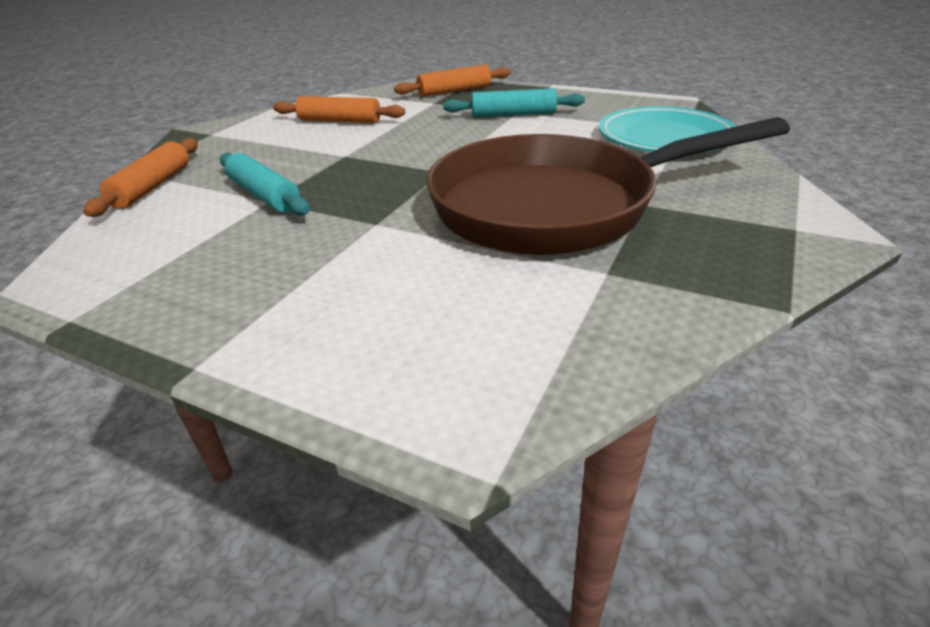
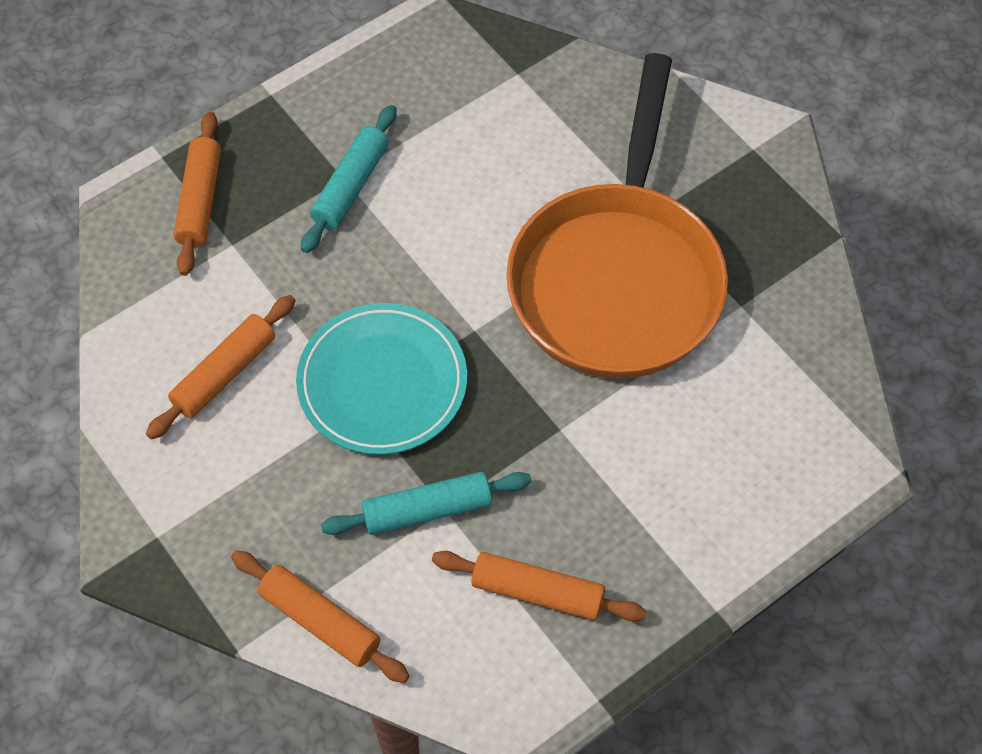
camera: 65 degrees left, 25 degrees up
(196, 256) = (537, 592): none -> orange rolling pin
(557, 206) = (618, 277): brown pan -> orange pan
(664, 137) = (525, 100): turquoise plate -> turquoise plate (382, 383)

